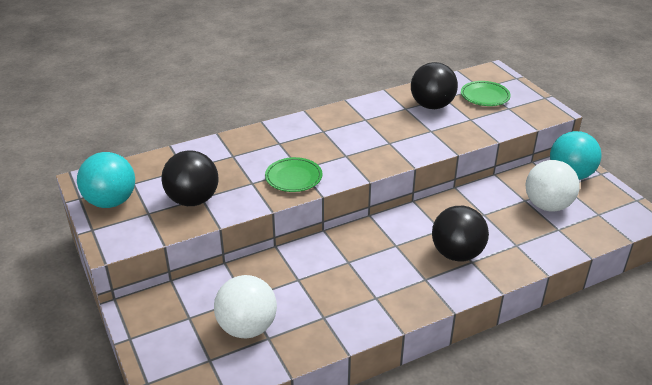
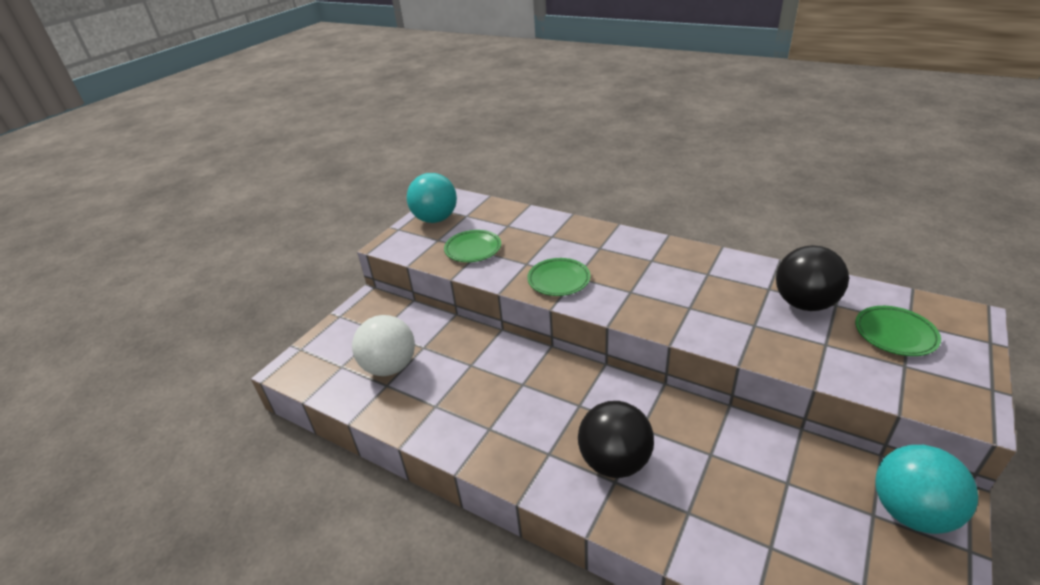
camera: 60 degrees right, 0 degrees up
(193, 200) = (473, 249): black ball -> green plate
(547, 205) = (806, 513): white ball -> none

